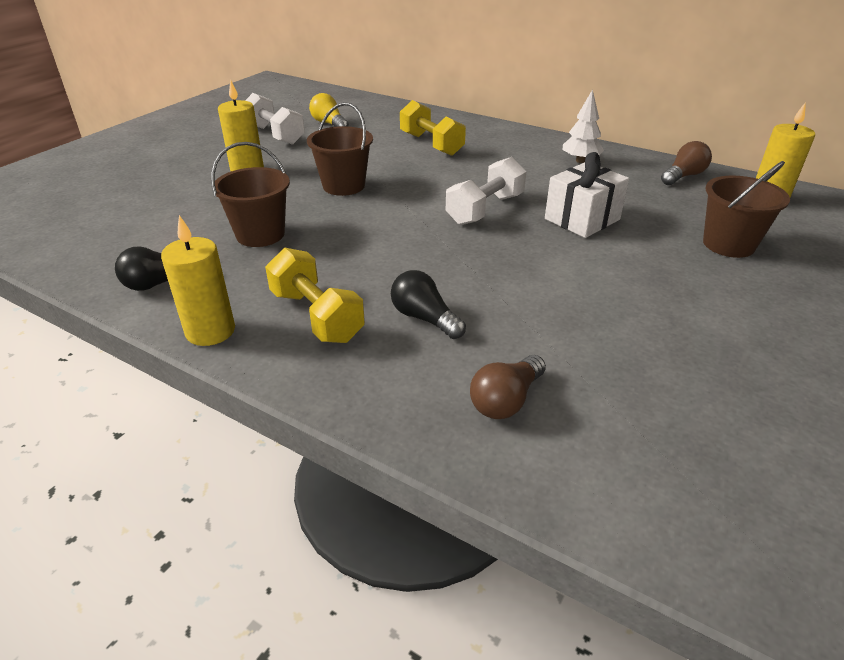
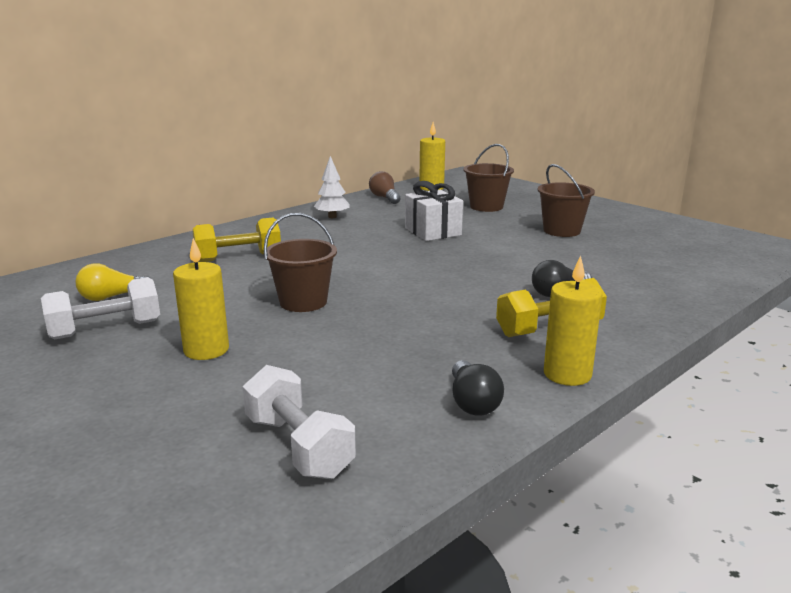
camera: 75 degrees left, 15 degrees down
(260, 234) = (389, 347): brown bucket -> brown bucket (561, 231)
(485, 209) = (397, 255): white dumbbell -> white dumbbell (298, 446)
(506, 400) = (651, 282): brown light bulb -> none

